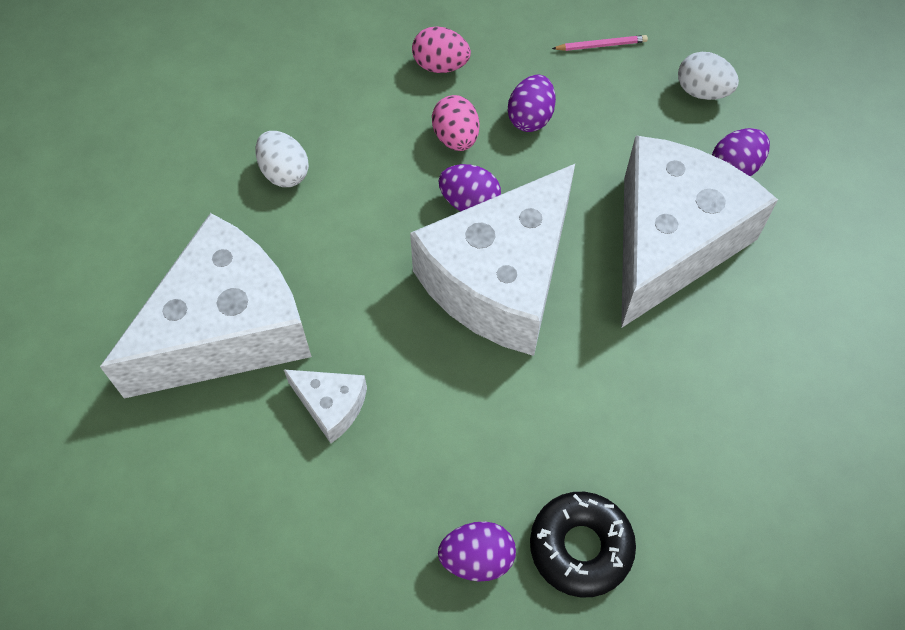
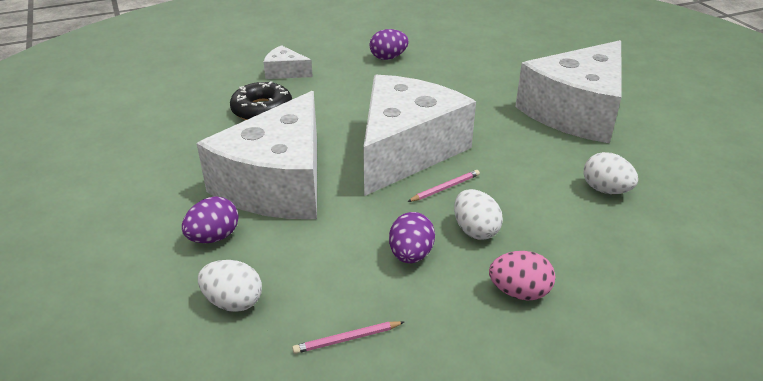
camera: 170 degrees right, 25 degrees down
(331, 406) = (491, 91): white cheese -> white cheese (285, 72)
(456, 138) = (475, 230): pink egg -> white egg
(469, 203) = (445, 188): purple egg -> pink pencil
(580, 547) = (335, 64): black donut -> black donut (262, 110)

